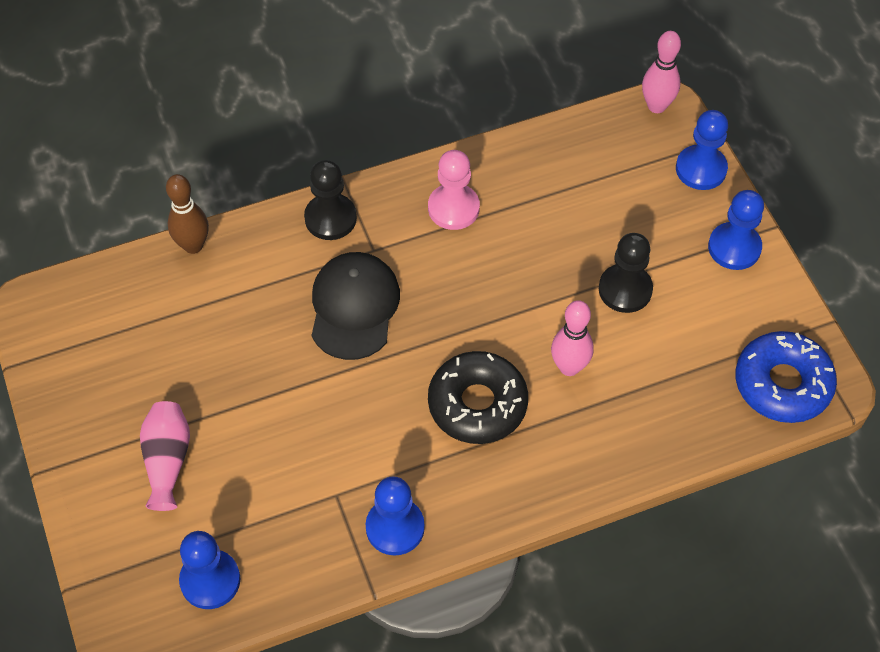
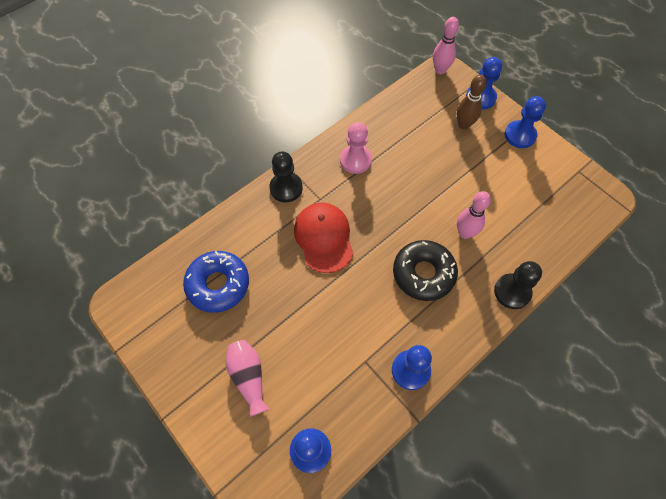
camera: 20 degrees left, 5 degrees up
(193, 245) = (208, 231): brown bowling pin -> brown bowling pin (464, 125)
(354, 307) = (324, 238): black cap -> red cap
(625, 289) = (473, 177): black pawn -> black pawn (512, 292)
(782, 384) = (584, 204): blue donut -> blue donut (218, 284)

